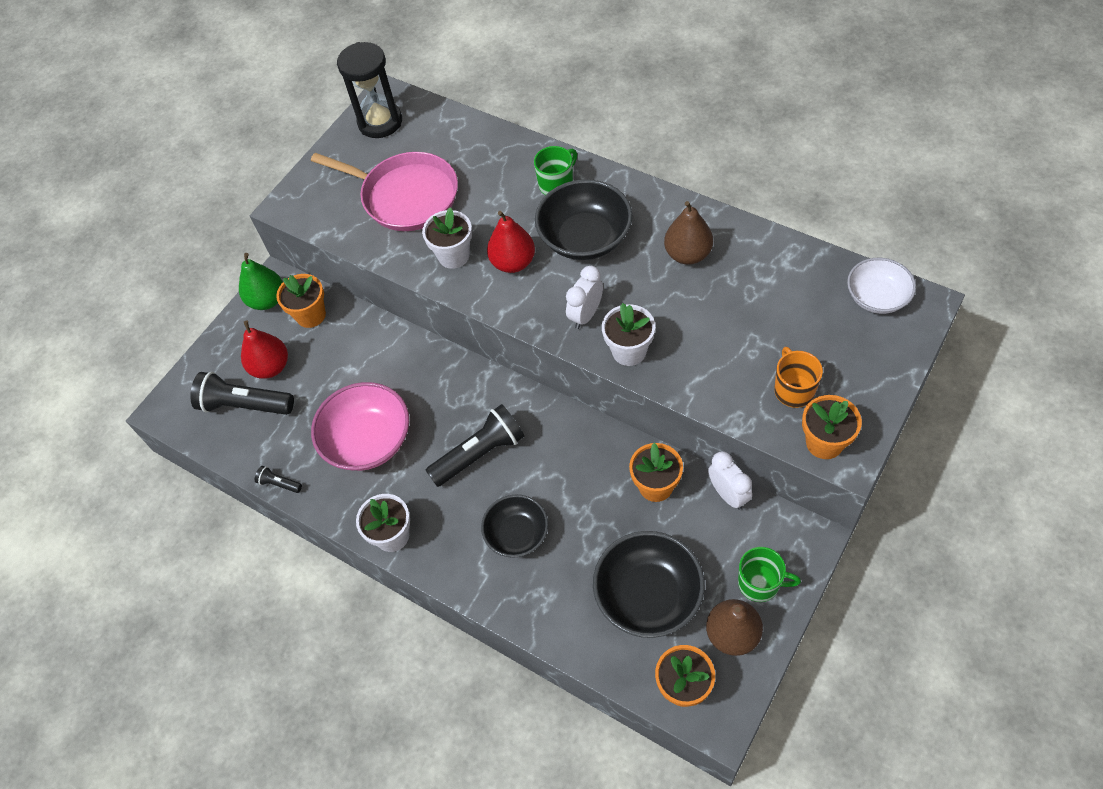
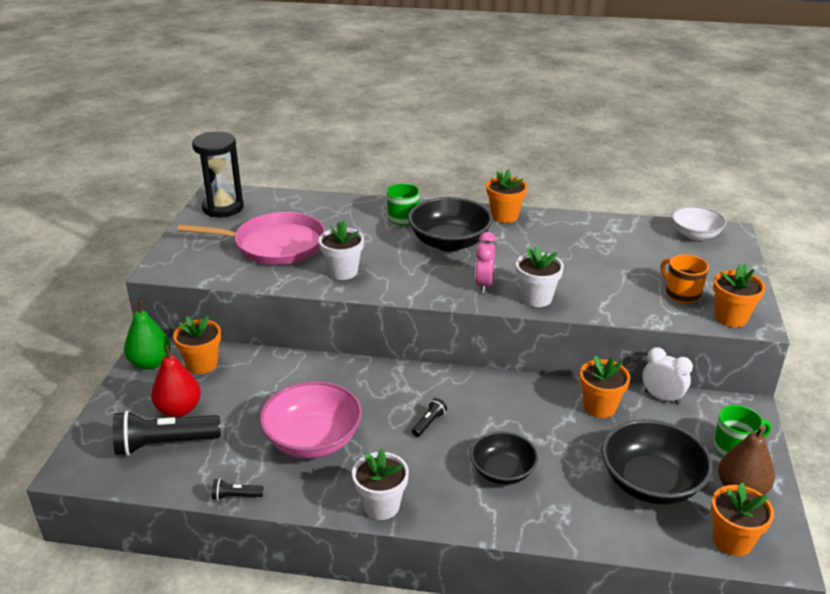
camera: 30 degrees left, 25 degrees down
(480, 453) = (429, 423): black flashlight -> black flashlight, size x0.45
(513, 262) = (399, 266): red pear -> none
(585, 315) = (484, 284): white clock -> pink clock
(670, 208) = (504, 216): none -> orange flower pot
(688, 254) = (538, 237): brown pear -> none

